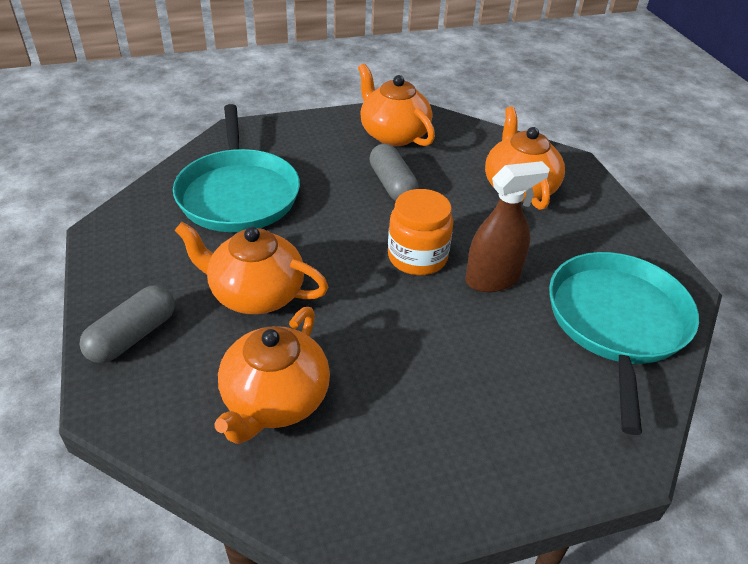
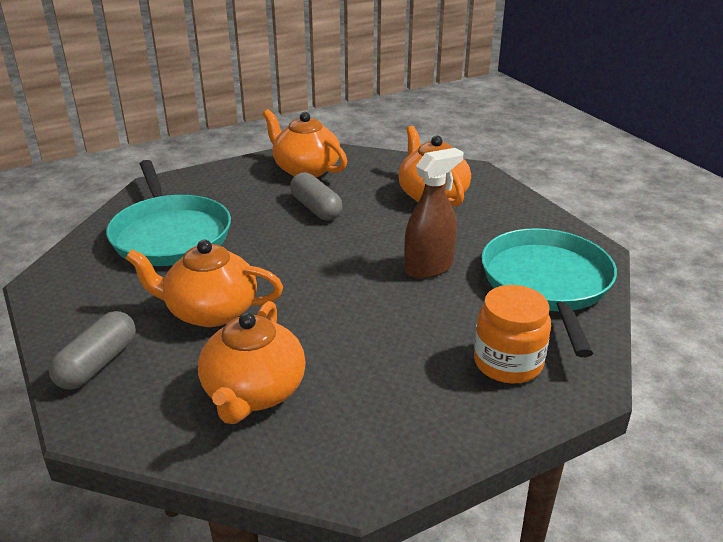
camera: 10 degrees left, 10 degrees down
(417, 257) = (355, 260): orange jar -> orange jar (508, 363)

